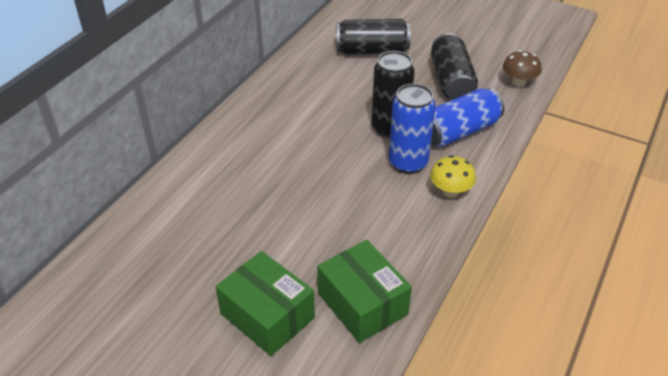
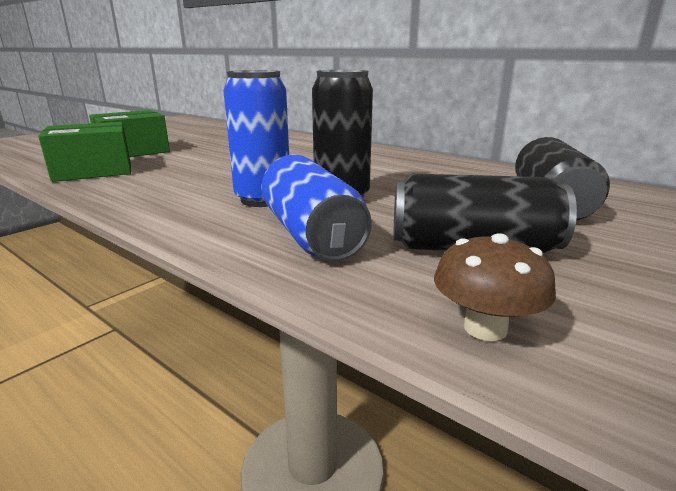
camera: 100 degrees right, 20 degrees down
(450, 191) = (184, 214): yellow mushroom -> none

